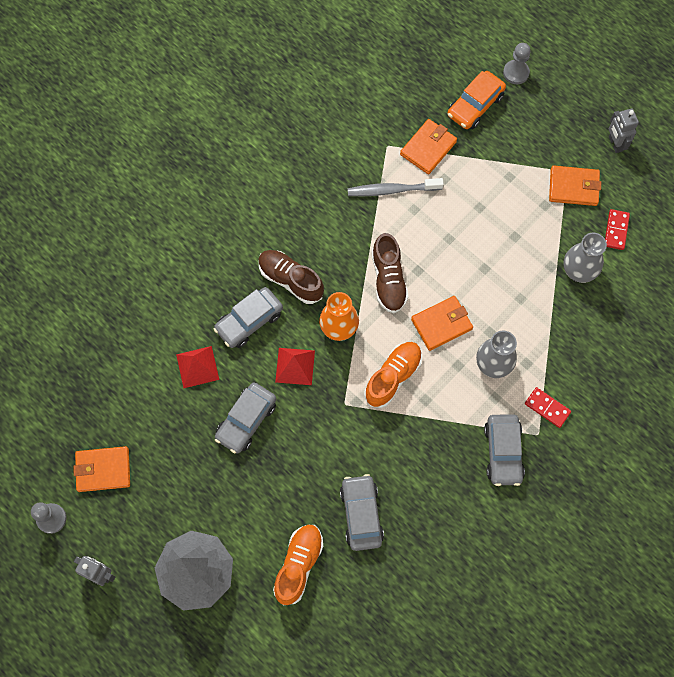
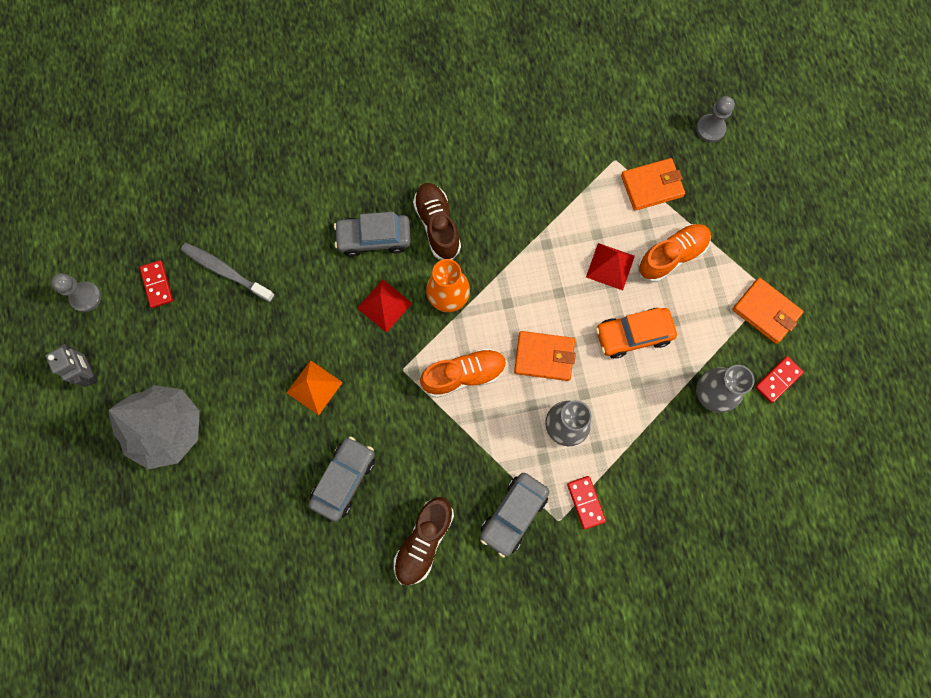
camera: 35 degrees right, 5 degrees up
(103, 470) = (157, 284): orange wallet -> red domino
(197, 367) = (300, 249): red pyramid -> red pyramid (610, 266)
(246, 420) = (307, 325): grey car -> none
(287, 463) = (314, 387): none -> orange pyramid
(299, 565) = (257, 485): orange shoe -> orange shoe (672, 256)
(388, 280) = (525, 283): brown shoe -> brown shoe (424, 541)
(392, 190) = (589, 203): grey toothbrush -> grey toothbrush (226, 271)
(475, 105) = (726, 174): orange car -> orange car (633, 335)
(516, 73) = (789, 168): grey pawn -> grey pawn (710, 129)
(615, 144) = (838, 296): grey robot -> none

